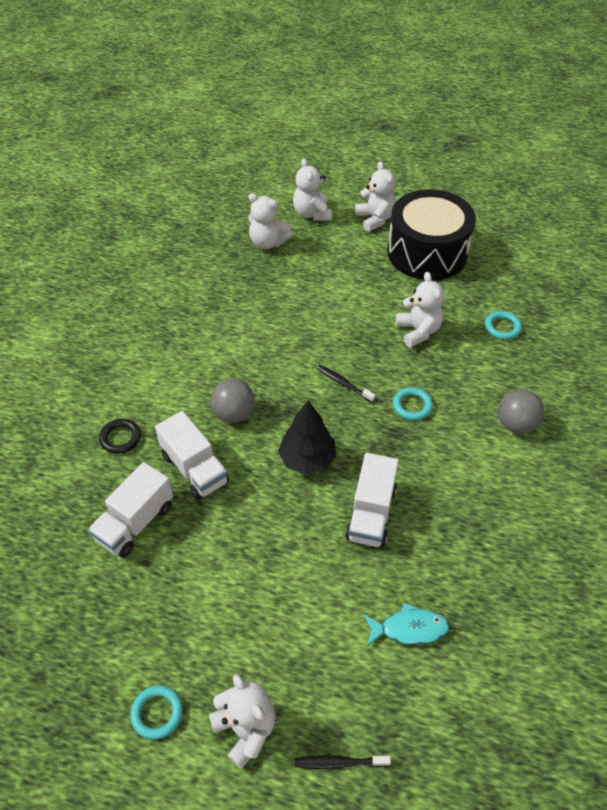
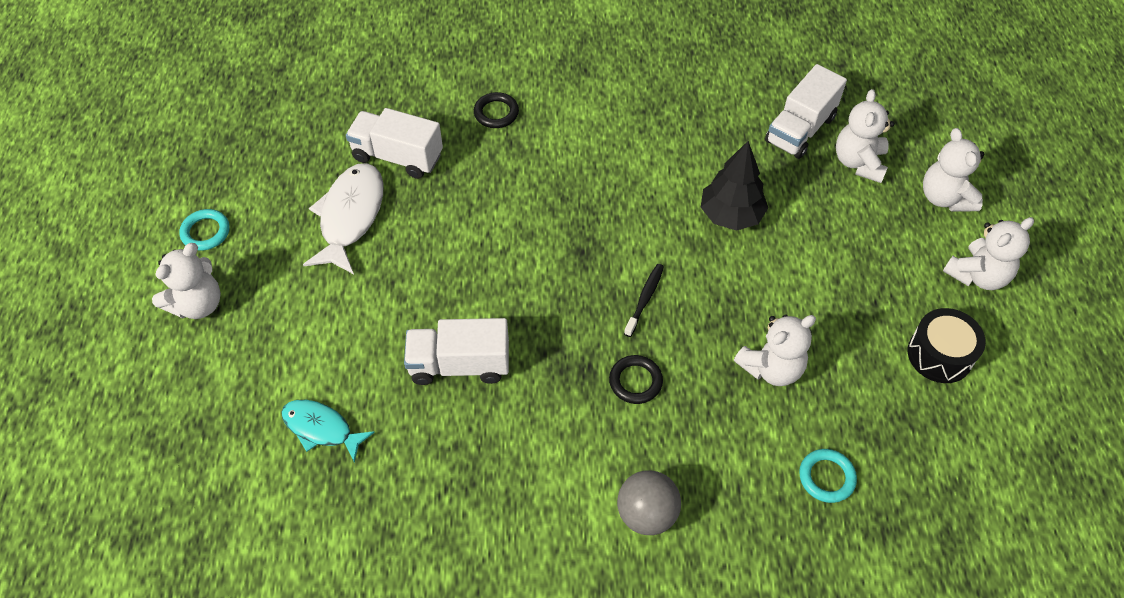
camera: 75 degrees right, 5 degrees up
(190, 573) = (350, 216): none -> white fish
(195, 468) = (475, 186): white truck -> white truck (800, 129)
(234, 414) = (560, 200): grey ball -> none
(307, 459) = (517, 285): black tree -> black tree (730, 215)
(312, 214) = (945, 197): white teddy bear -> white teddy bear turned 75 degrees counterclockwise
(339, 763) = (172, 389): black toothbrush -> none
(409, 629) = (321, 428): turquoise fish -> turquoise fish turned 135 degrees clockwise
(412, 406) = (635, 381): turquoise ring -> black ring
(427, 252) = (939, 354): black drum -> black drum, size x0.51

